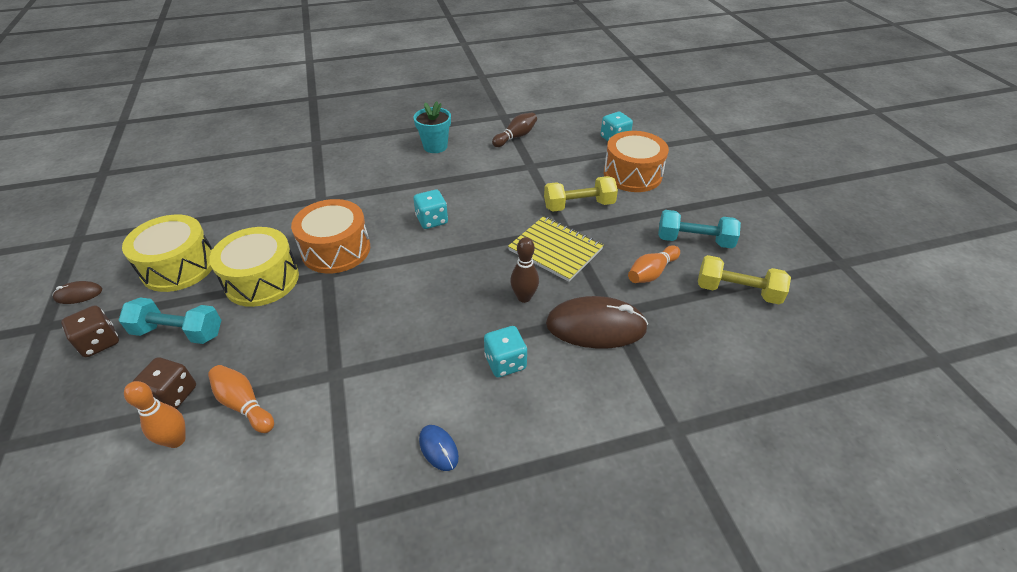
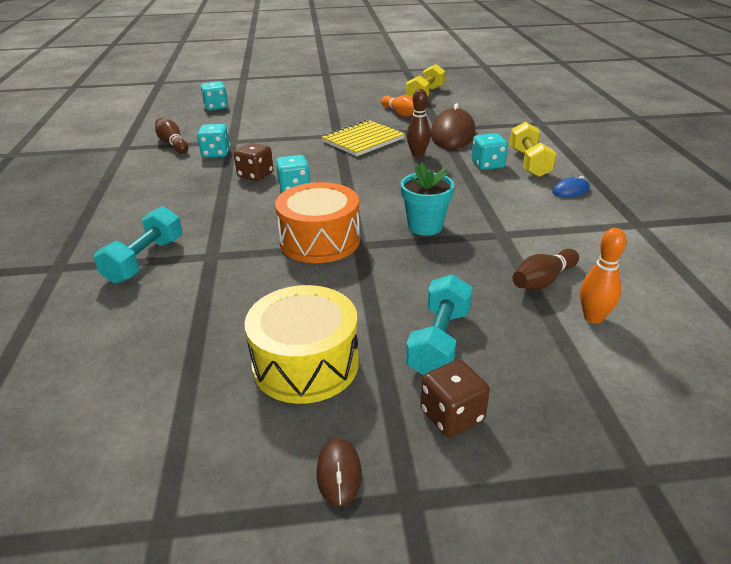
camera: 80 degrees left, 10 degrees down
(173, 395) = (536, 329): brown dice -> brown dice (255, 175)
(244, 404) = (543, 280): orange bowling pin -> brown bowling pin
(262, 280) = (357, 287): yellow drum -> none
(435, 146) = (152, 184): turquoise flower pot -> turquoise flower pot (425, 226)
(500, 163) = (216, 153): none -> turquoise dice
(579, 205) = (307, 128): yellow dumbbell -> yellow dumbbell (529, 163)
(632, 174) = (276, 107): orange drum -> none
(694, 241) = (370, 98): turquoise dumbbell -> turquoise dumbbell (145, 260)

